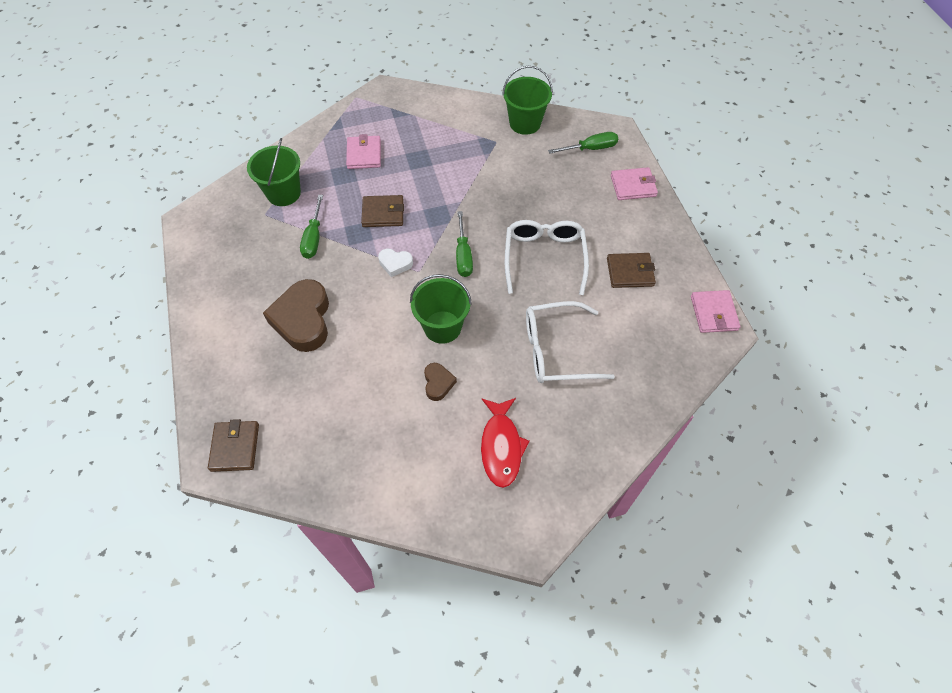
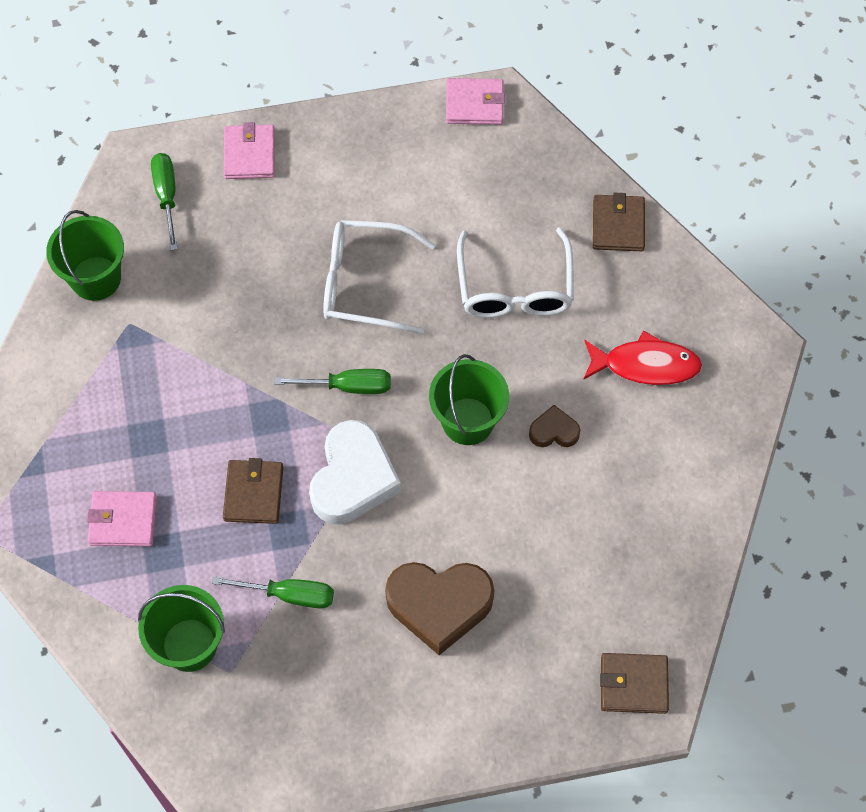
camera: 85 degrees left, 5 degrees up
(395, 264) = (353, 478): white heart -> white heart, size x2.04
(630, 272) = (401, 184): brown wallet -> brown wallet (618, 225)

